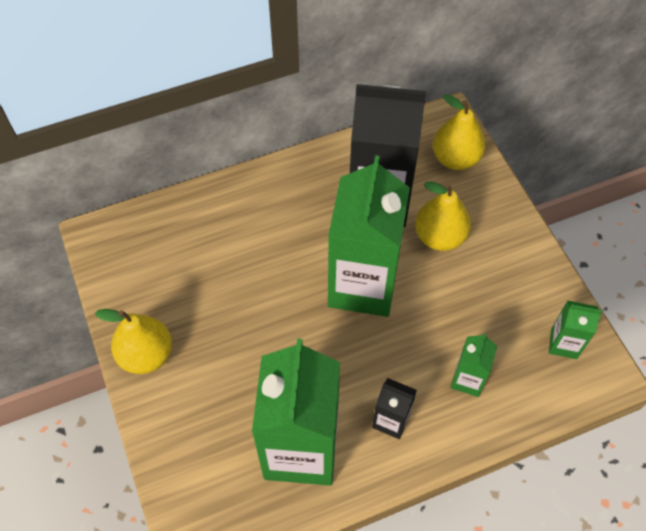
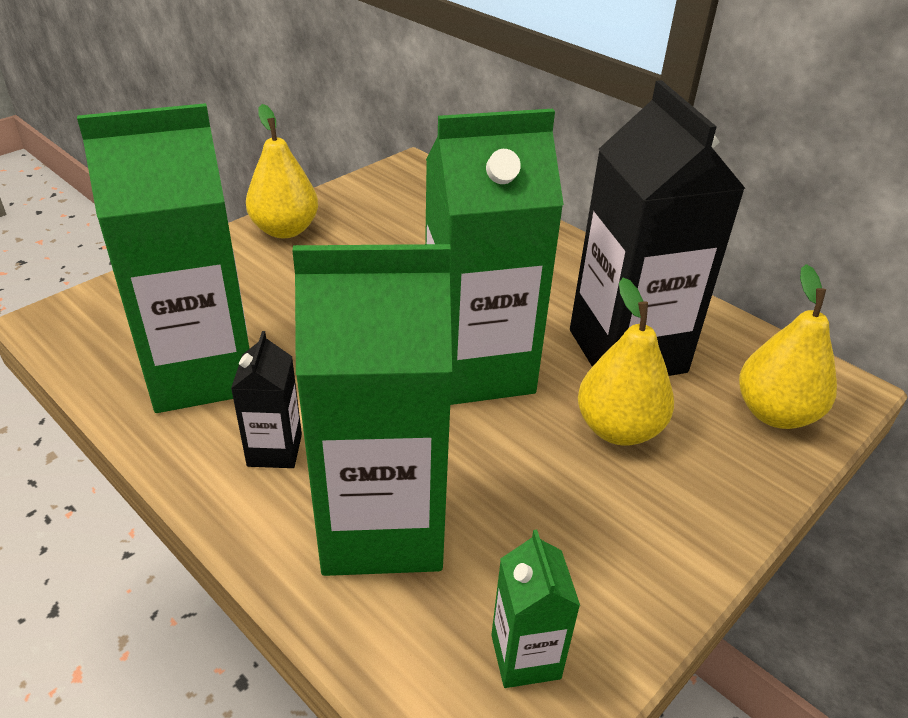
camera: 65 degrees right, 20 degrees down
(467, 380) = (382, 525): green carton -> green carton, size x2.25

